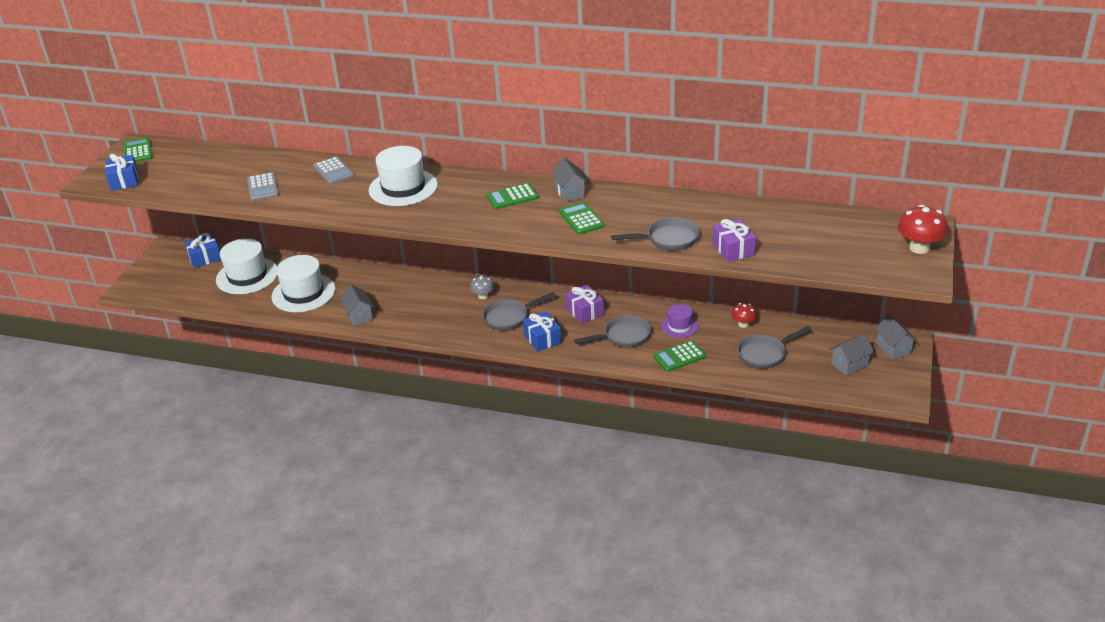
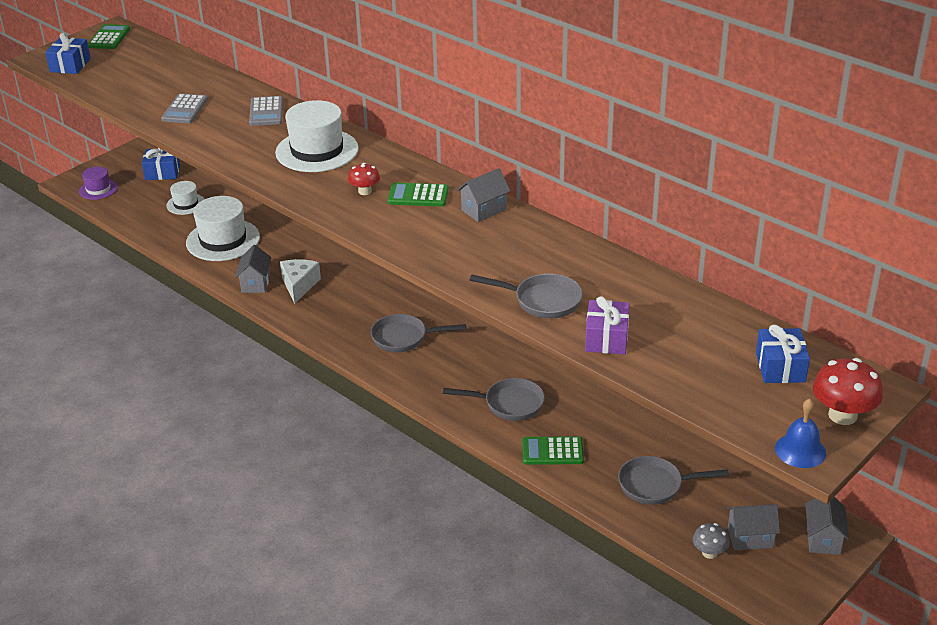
camera: 25 degrees right, 0 degrees up
(247, 276) = (186, 204): white hat -> white hat, size x0.55
(396, 306) = (299, 285): none -> white cheese
(483, 296) = (396, 304): grey mushroom -> grey mushroom (709, 553)
(542, 339) = (419, 375): blue gift -> blue gift (780, 367)
(570, 193) = (484, 210): grey house -> grey house turned 45 degrees clockwise
(581, 219) = (468, 245): green calculator -> none
(584, 311) = (489, 359): purple gift -> none
(679, 326) = (582, 415): purple hat -> purple hat (98, 189)
(743, 324) = (659, 439): red mushroom -> red mushroom (365, 191)
(914, 276) = (800, 450): none -> blue bell

